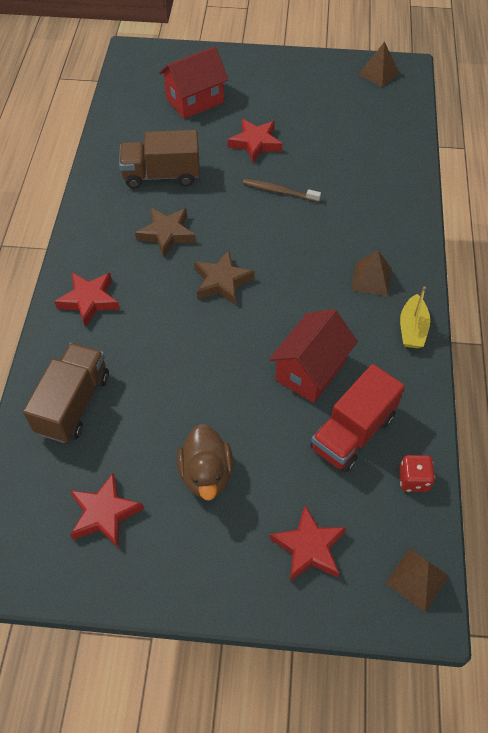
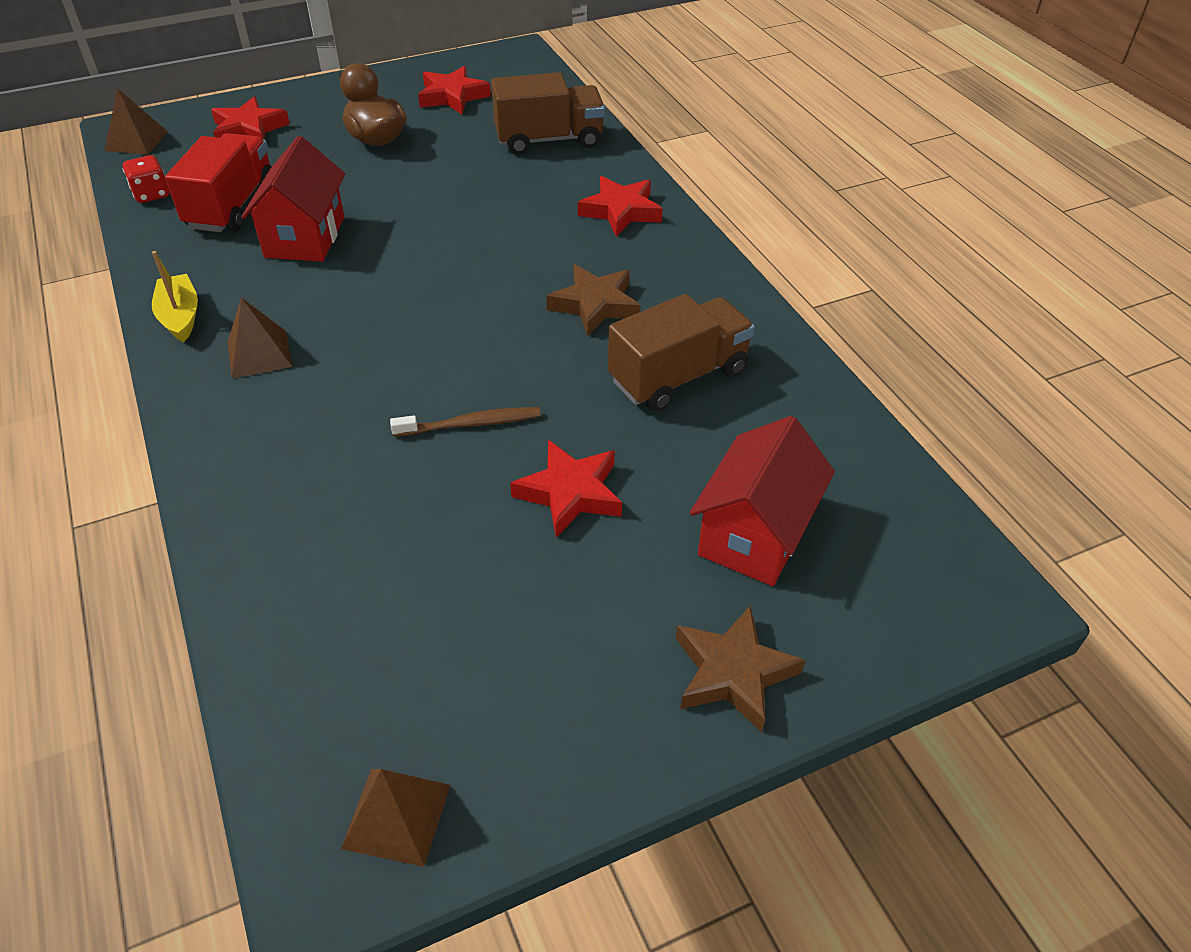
camera: 150 degrees right, 10 degrees down
(73, 404) = (549, 140): brown truck -> brown truck turned 90 degrees counterclockwise
(222, 281) = (474, 280): brown star -> brown star (733, 673)

